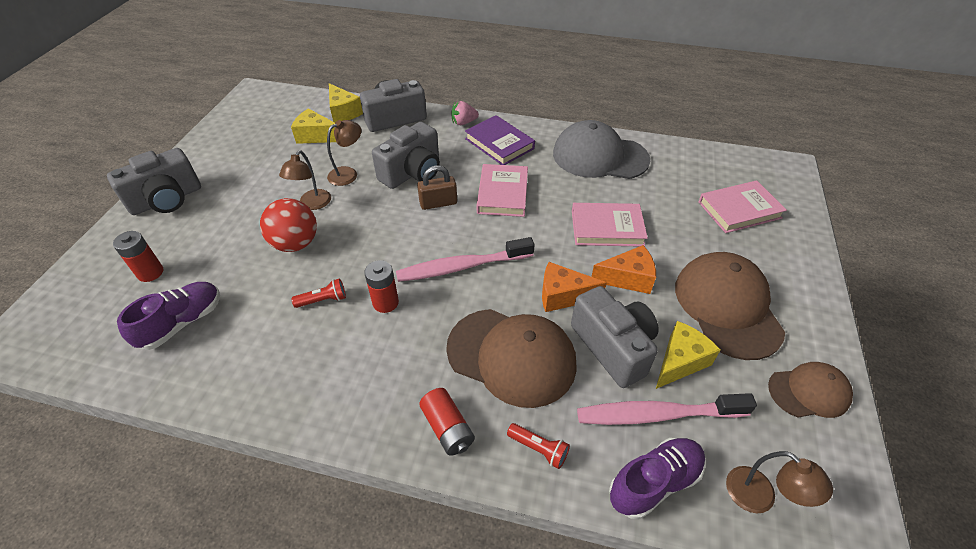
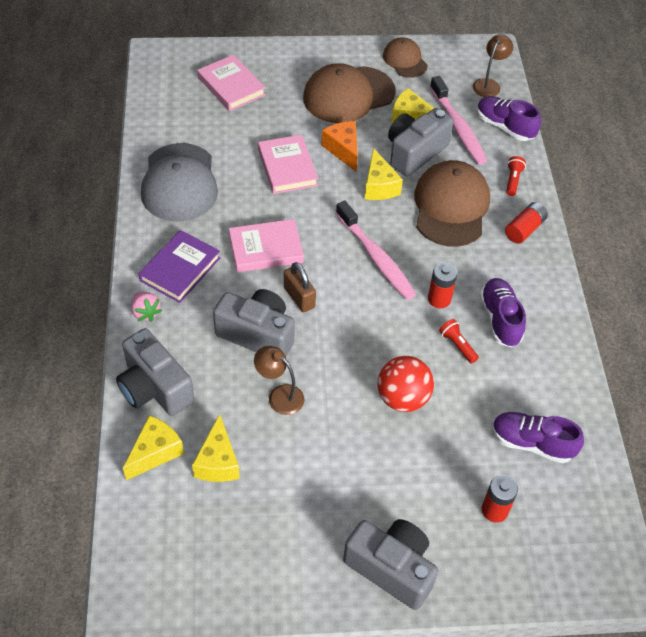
camera: 110 degrees left, 5 degrees up
(312, 204) = (342, 409): brown lamp -> none
(331, 349) = (500, 319): none -> purple shoe
(563, 296) = (379, 186): orange cheese -> yellow cheese

